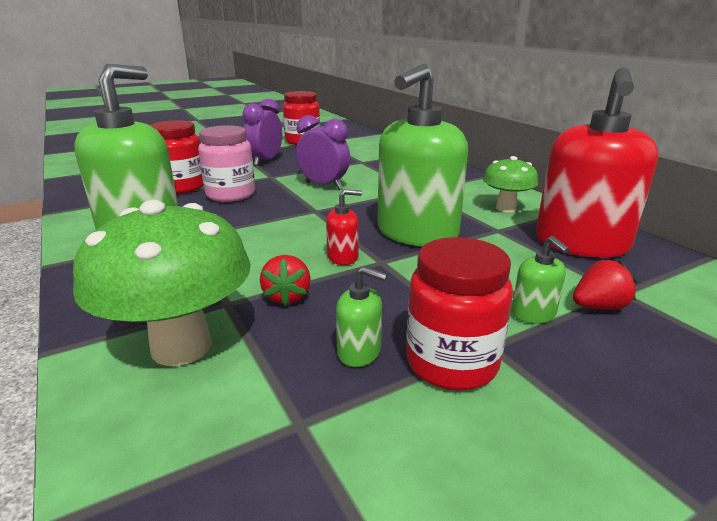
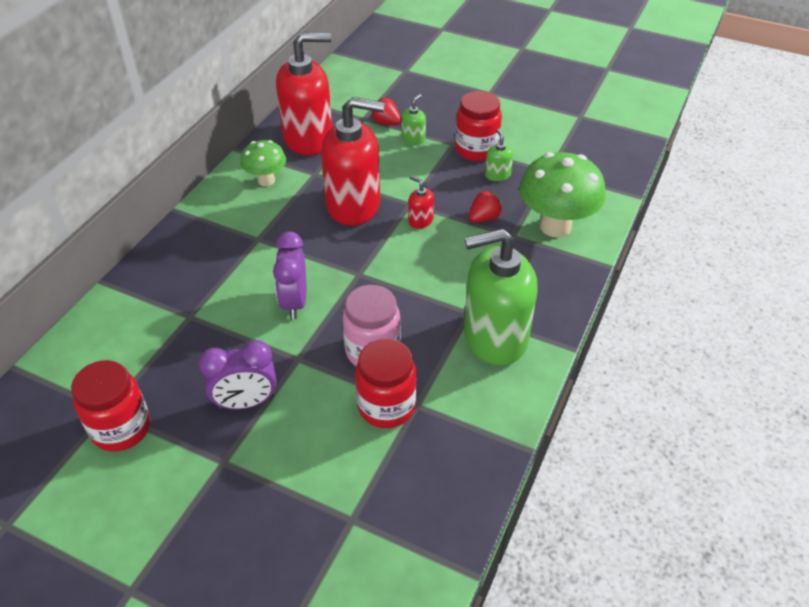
camera: 125 degrees left, 20 degrees up
(416, 233) = (354, 205): green soap dispenser -> red soap dispenser

